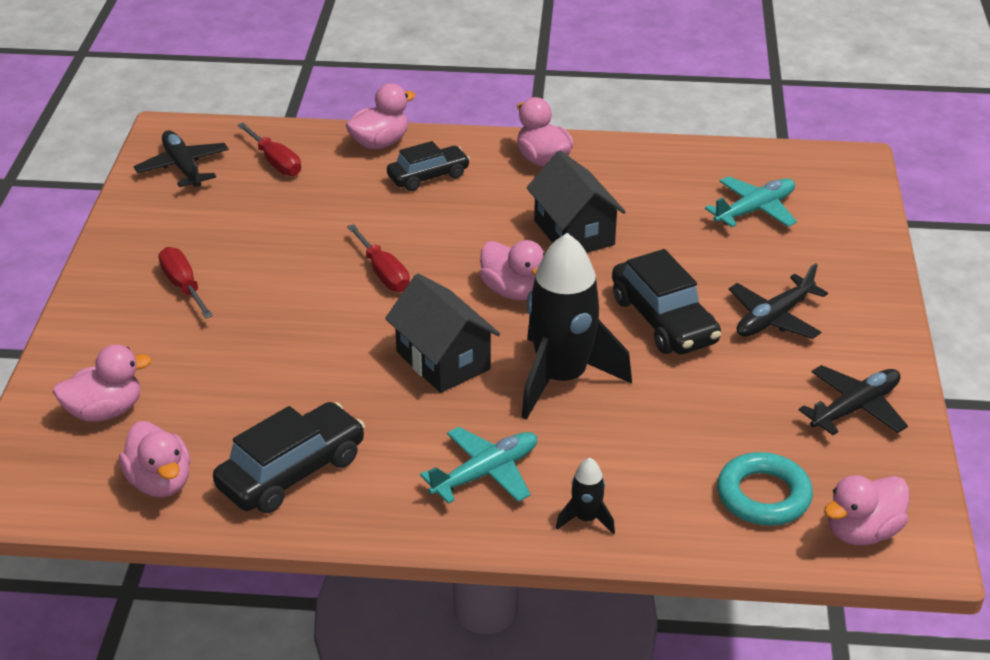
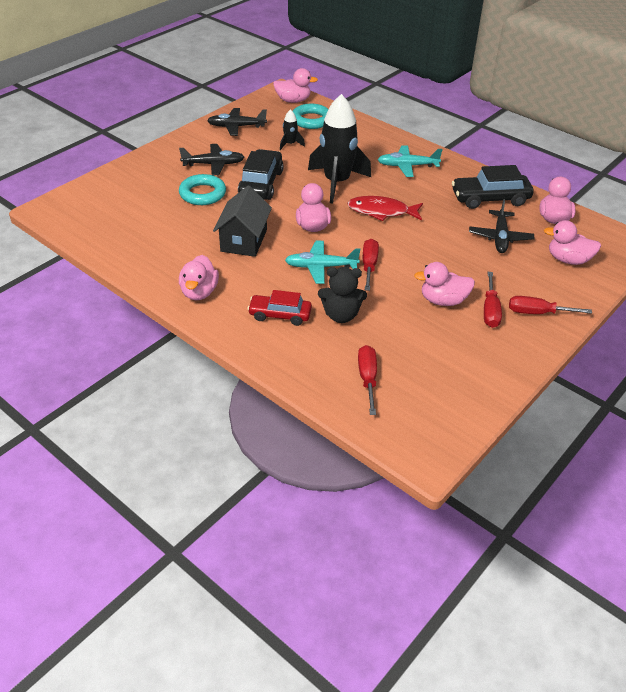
camera: 145 degrees left, 5 degrees up
(119, 310) = (537, 313): none -> red screwdriver
(183, 167) = (437, 409): black plane -> black plane (500, 237)
(361, 204) = (341, 315): none -> black teddy bear
(380, 143) = (282, 358): pink duck -> pink duck (443, 300)
(428, 176) = (280, 315): black car -> red car
(443, 360) = (381, 211): black house -> red fish
(586, 519) = (384, 139): black rocket -> black rocket (290, 144)
(715, 267) = (202, 194): none -> turquoise ring
(755, 210) = (139, 209): turquoise plane -> turquoise plane (320, 267)

